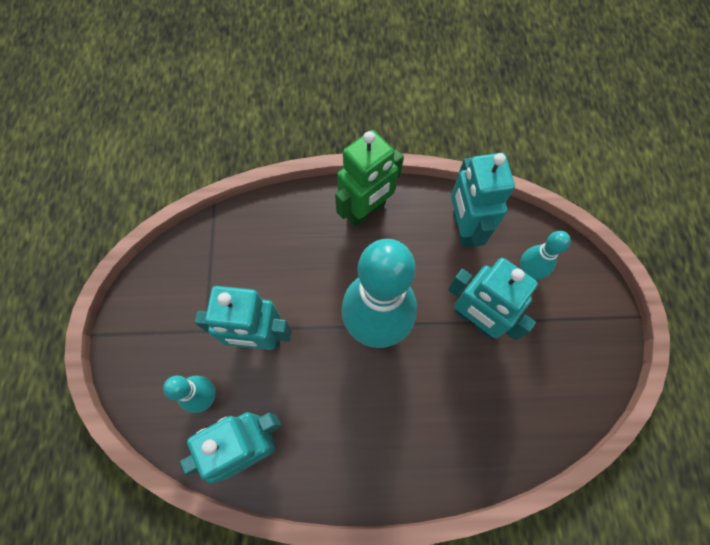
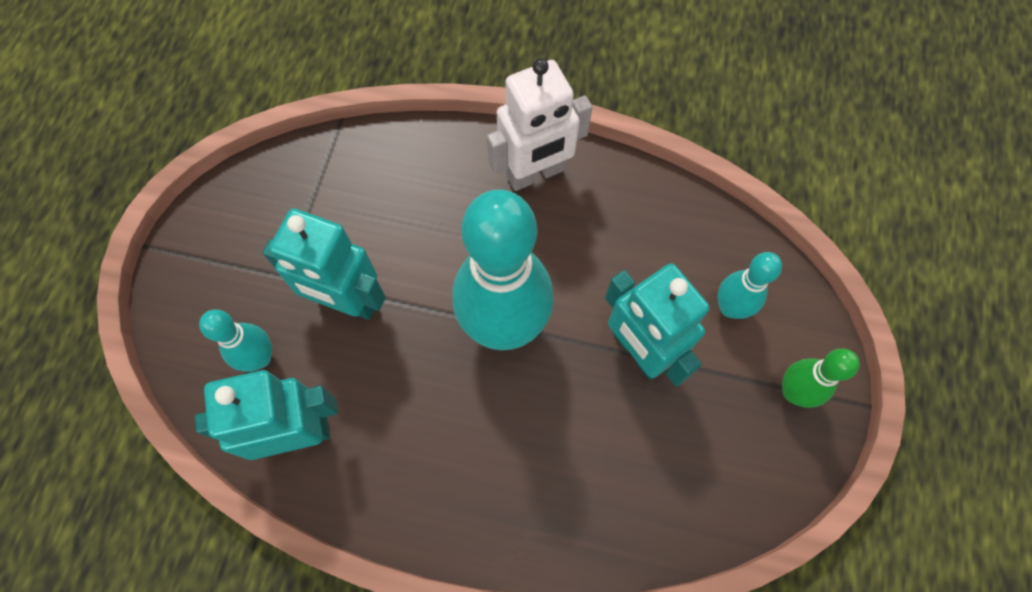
camera: 15 degrees right, 0 degrees up
(366, 211) = (535, 174): green robot -> white robot
(463, 228) = (660, 228): turquoise robot -> none
(587, 320) = (793, 392): none -> green bowling pin

